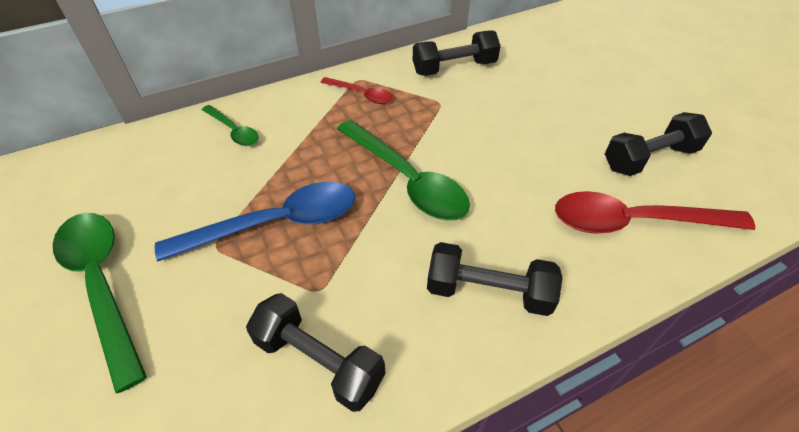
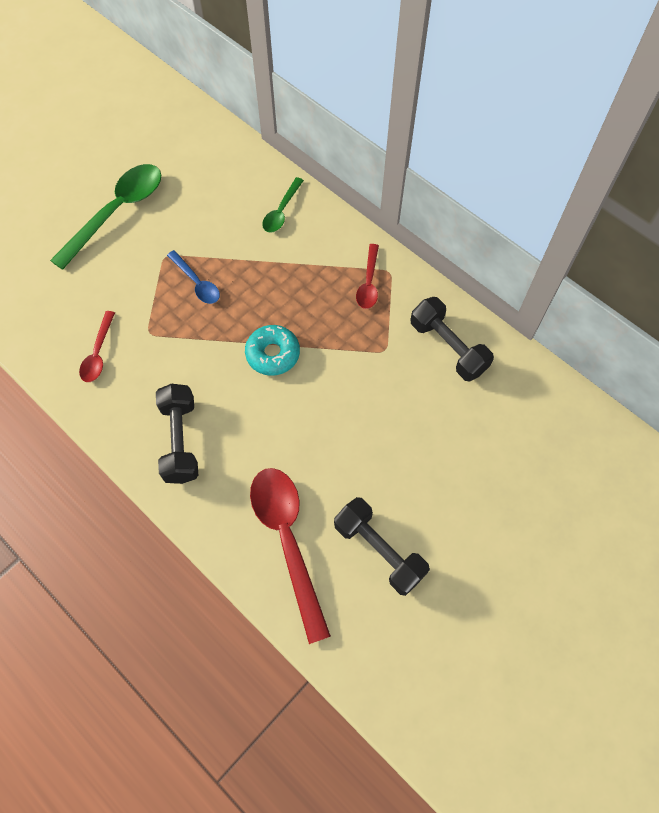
camera: 70 degrees right, 15 degrees up
(276, 223) = (197, 283): blue spoon -> blue spoon, size x0.53
(319, 361) = (98, 353): black dumbbell -> red spoon
(407, 180) = (273, 354): green spoon -> turquoise donut

